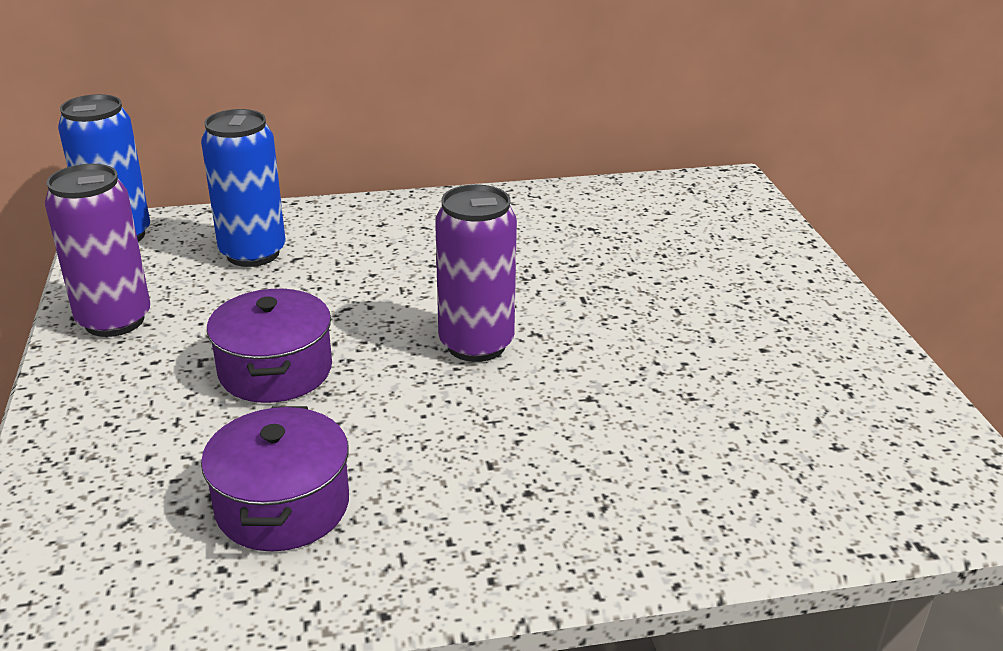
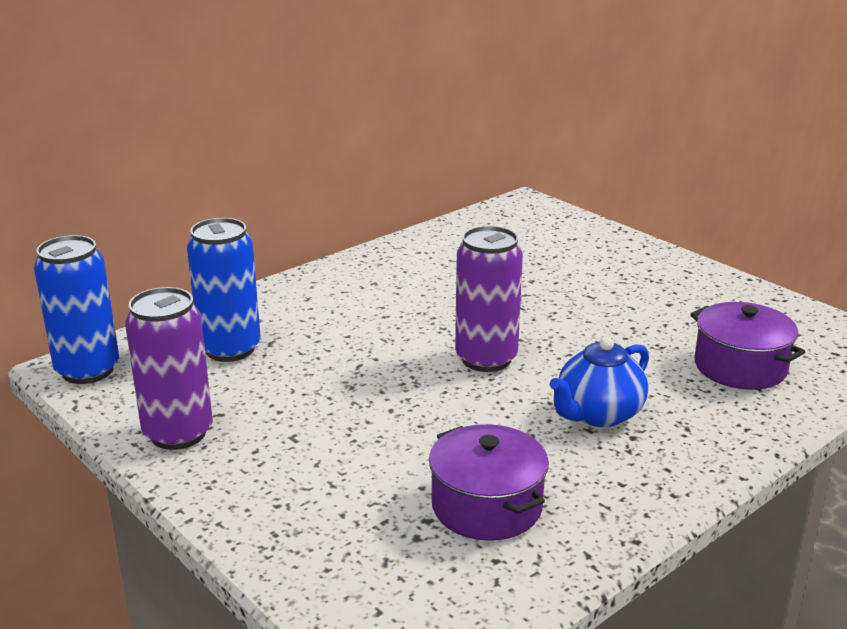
camera: 30 degrees left, 5 degrees down
(275, 370) = (363, 424): purple pot -> purple pot (740, 367)
(520, 450) = (598, 414): none -> blue teapot

